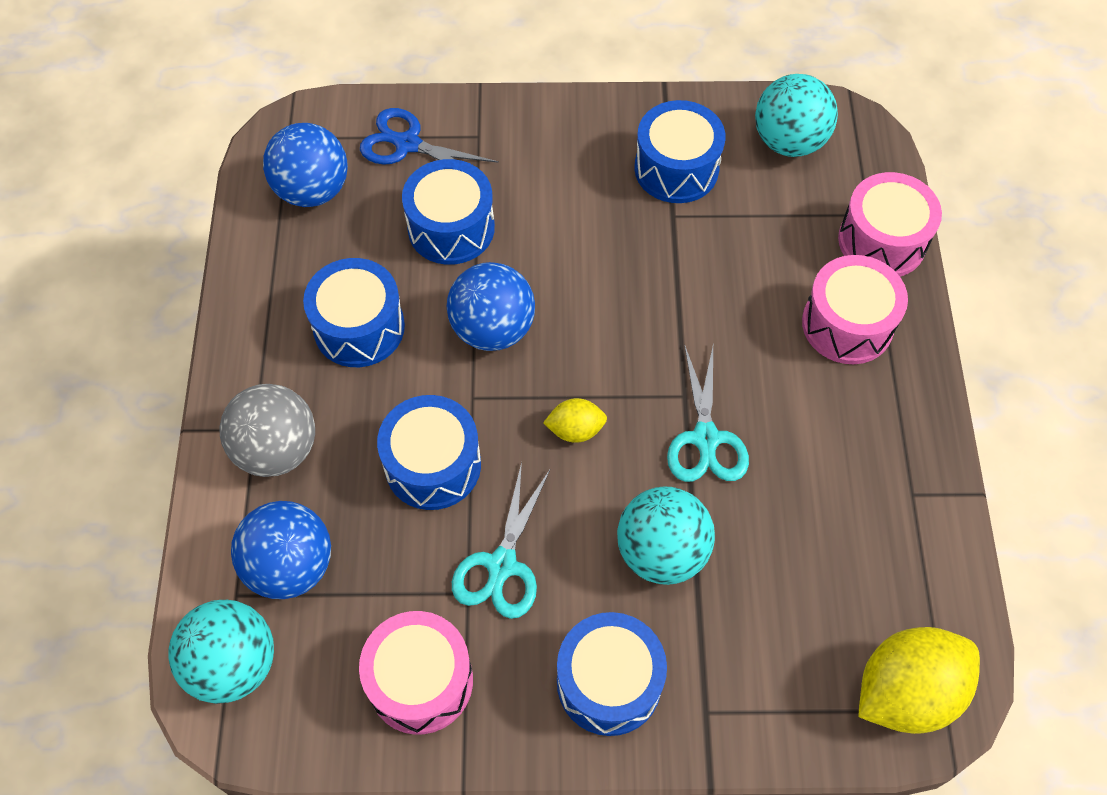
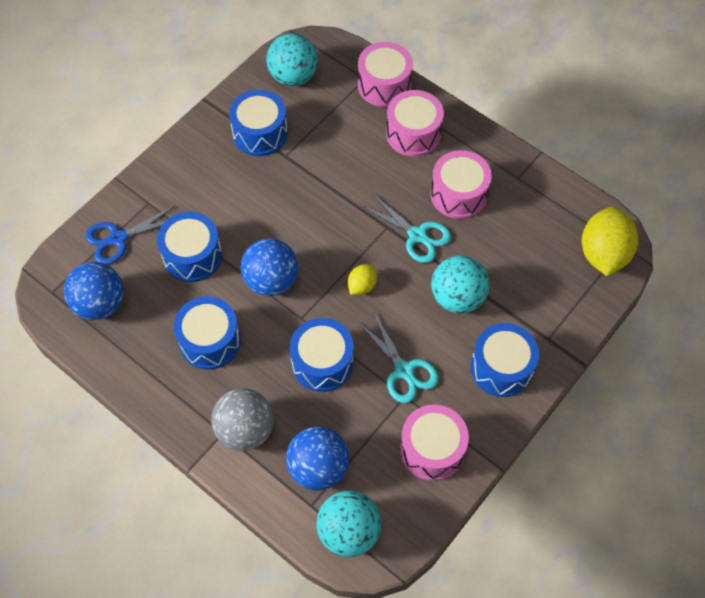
camera: 50 degrees left, 0 degrees up
(813, 441) = (458, 194): none -> pink drum

